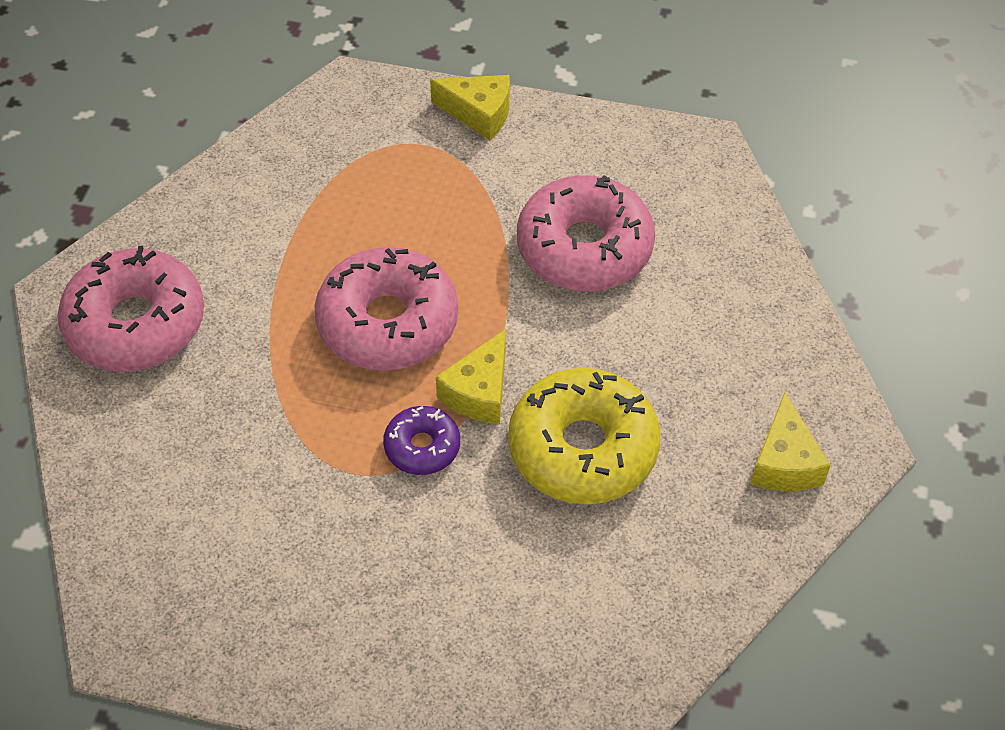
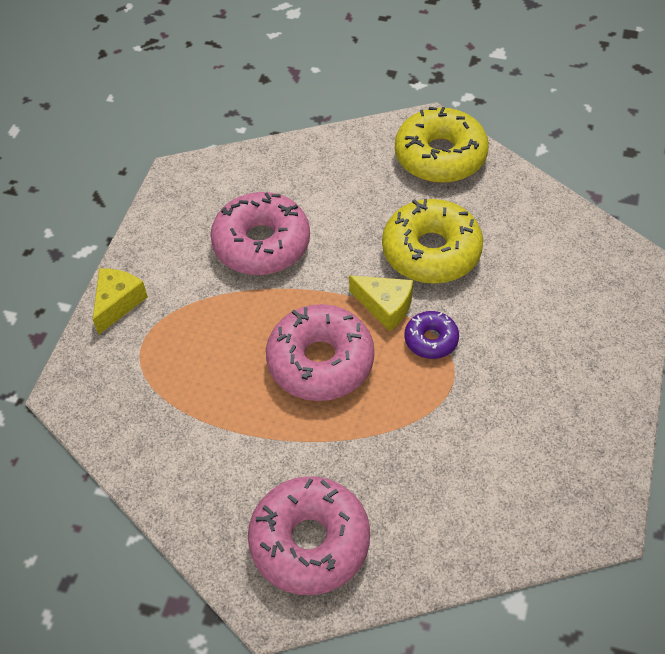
camera: 85 degrees left, 0 degrees up
(784, 462) = (440, 156): yellow cheese -> yellow donut

